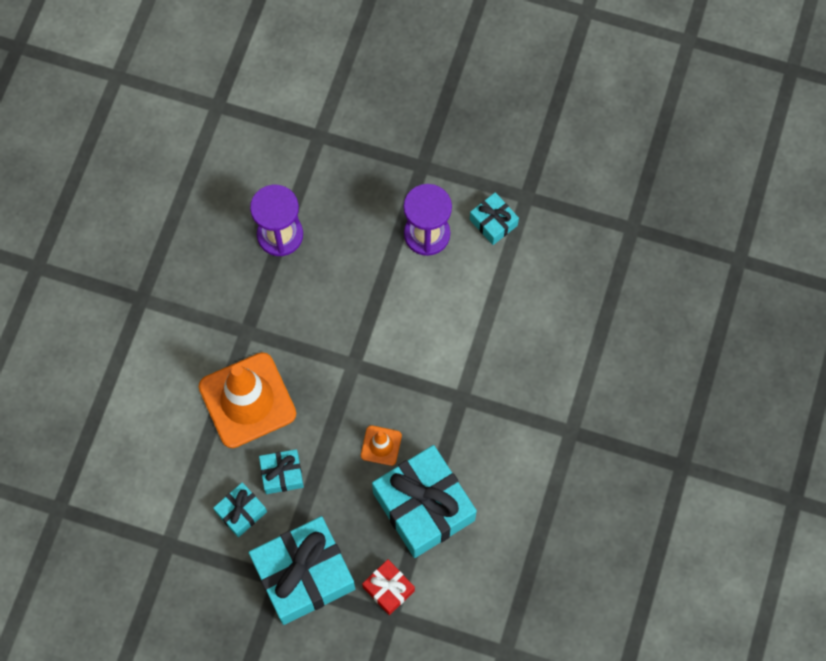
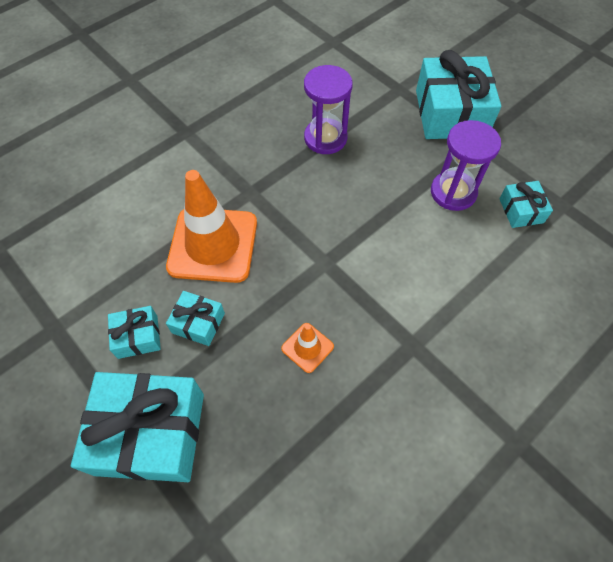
camera: 30 degrees right, 10 degrees down
(388, 589) = (224, 503): red gift -> none
(423, 506) = (314, 433): turquoise gift -> turquoise gift (450, 113)

